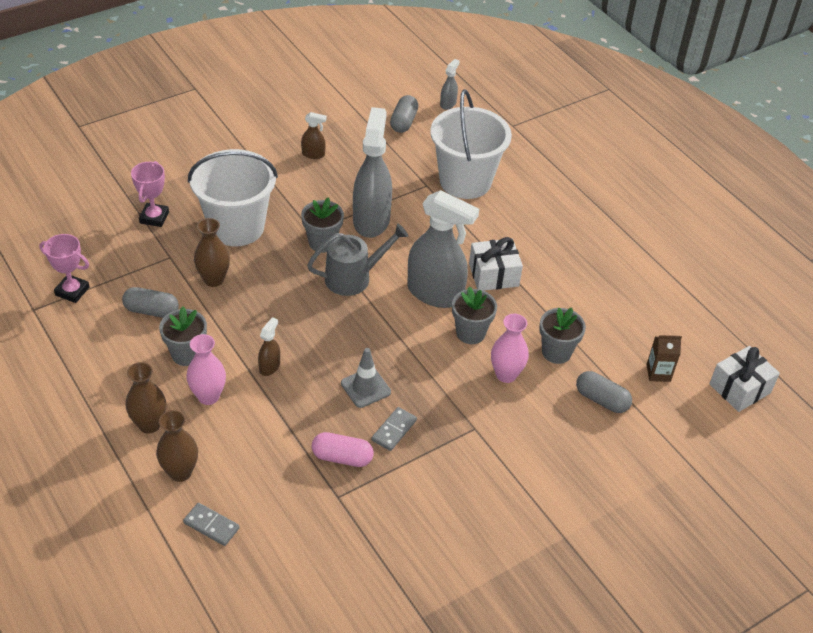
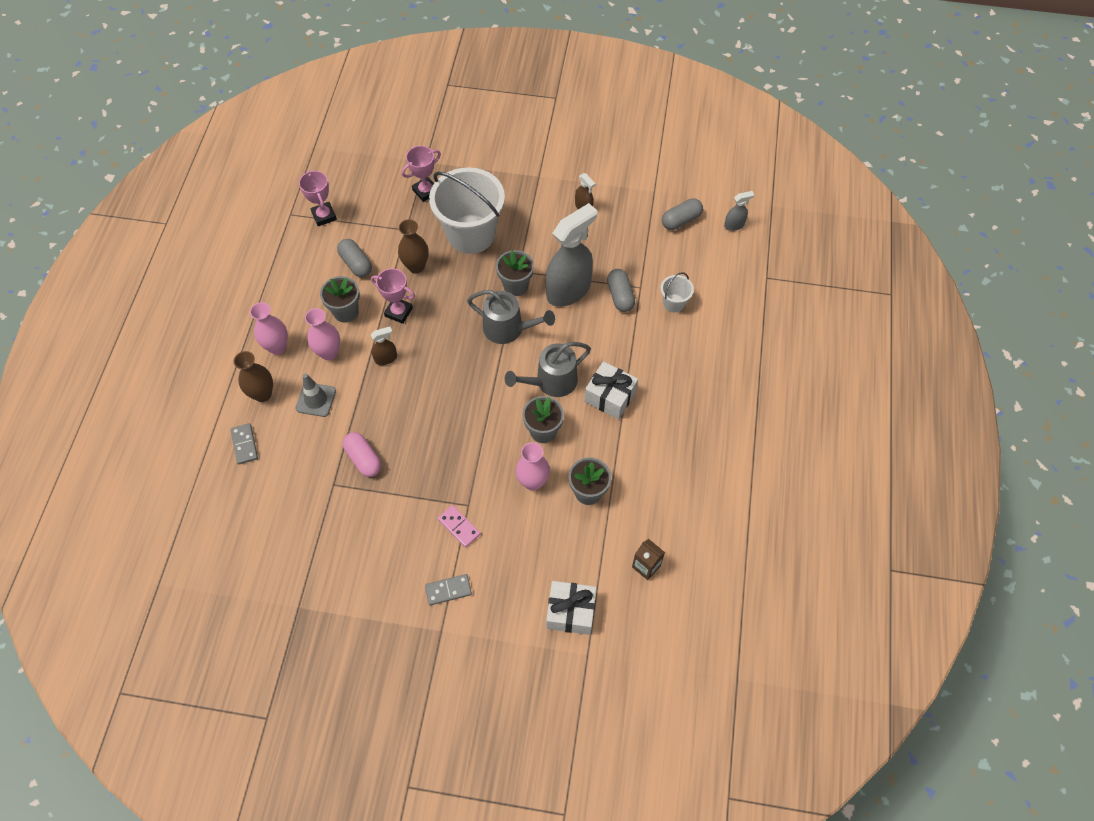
camera: 45 degrees right, 15 degrees up
(149, 424) = (277, 347): brown vase -> pink vase
(239, 324) = (398, 312): none -> pink trophy
(365, 388) = (429, 420): grey traffic cone -> grey traffic cone (316, 399)
(394, 430) = (415, 465): grey domino -> grey domino (448, 590)
(435, 293) = (552, 381): grey spray bottle -> grey watering can
(465, 181) = (674, 303): white bucket -> white bucket, size x0.43
(486, 449) = (459, 527): none -> pink domino
(601, 400) = (579, 554): grey capsule -> grey capsule (620, 296)
(740, 388) = (695, 628): white gift -> white gift (570, 612)

